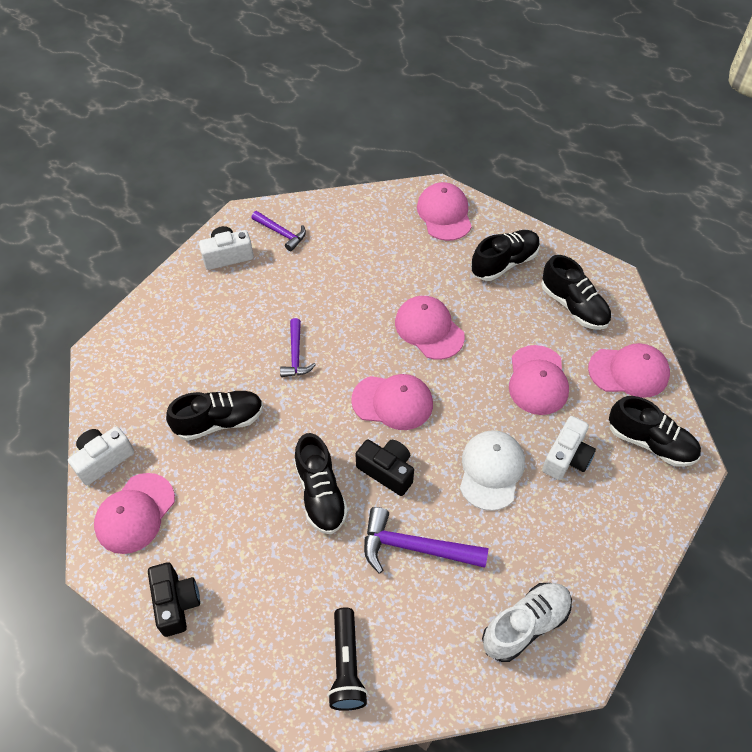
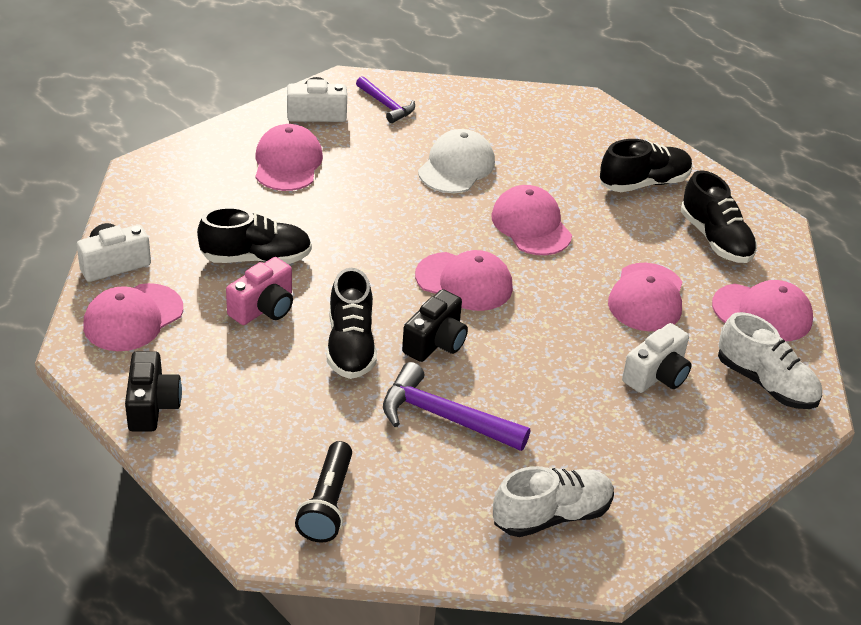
camera: 10 degrees right, 15 degrees down
(240, 473) = (264, 308): none -> pink camera
(296, 355) = (365, 217): purple hammer -> none
(387, 471) = (435, 342): black camera -> black camera turned 75 degrees clockwise
(444, 214) = (586, 124): pink cap -> pink cap (287, 163)
(491, 470) = (560, 367): white cap -> white cap (456, 166)
(650, 442) = (765, 383): black shoe -> white shoe

